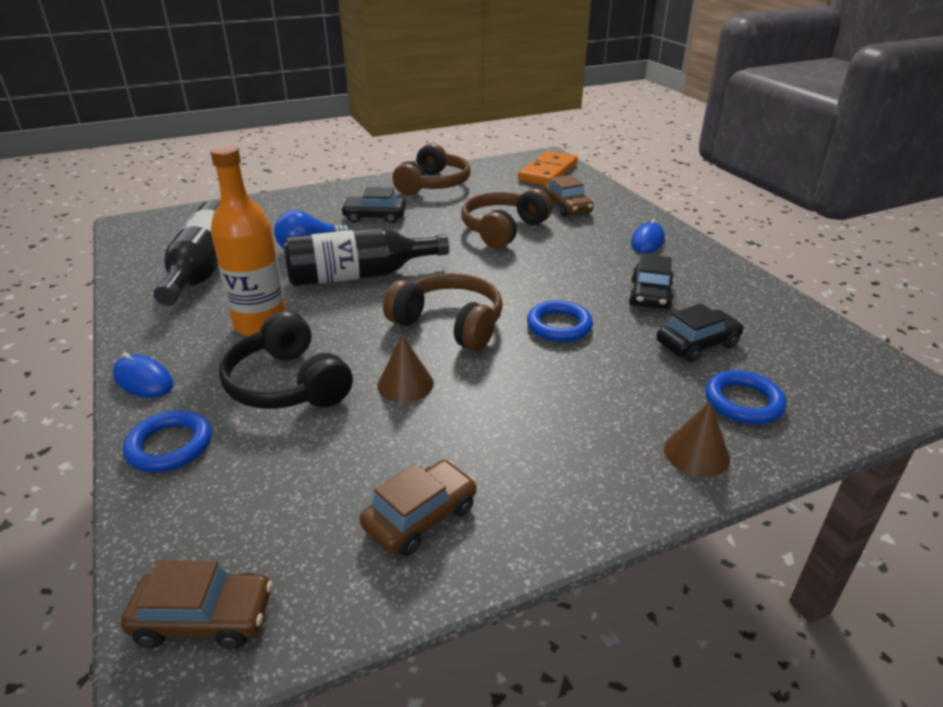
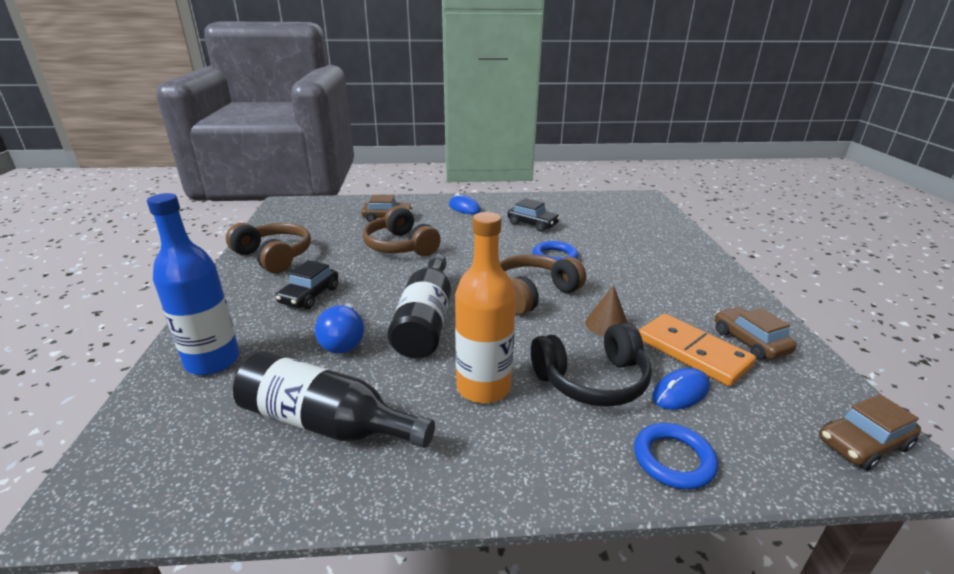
camera: 70 degrees left, 5 degrees down
(143, 380) = (557, 480): blue mouse -> blue mouse (680, 392)
(204, 618) = (863, 444): brown car -> brown car turned 135 degrees counterclockwise
(267, 212) = (213, 361): none -> blue bottle
(548, 172) = (315, 209): orange domino -> orange domino (692, 352)
(696, 453) = (690, 252): brown cone -> none
(697, 344) = (592, 226): black car -> none
(743, 402) = (649, 231): blue ring -> none

